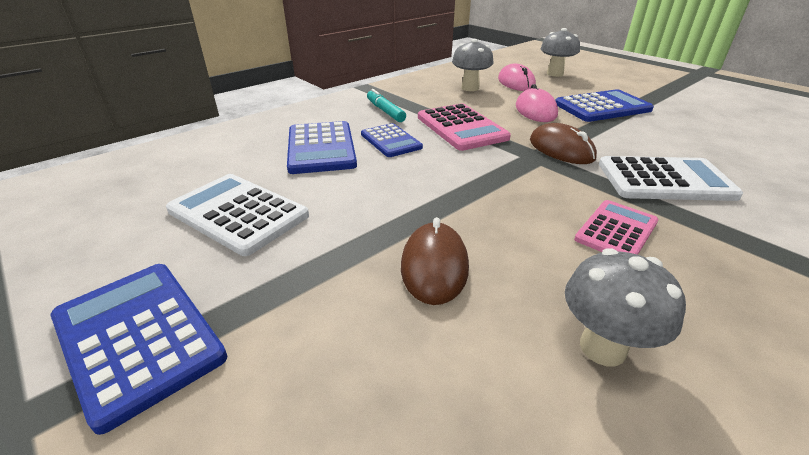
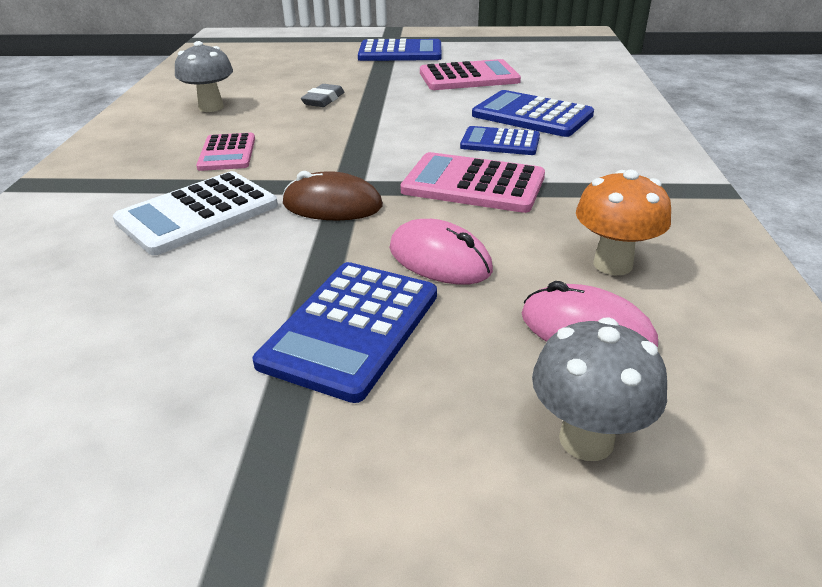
camera: 135 degrees right, 0 degrees up
(238, 213) = (468, 77): white calculator -> pink calculator
(385, 111) = (590, 167): turquoise marker -> none
(434, 266) = (323, 100): brown mouse -> grey eraser
(470, 88) = (612, 264): grey mushroom -> orange mushroom

